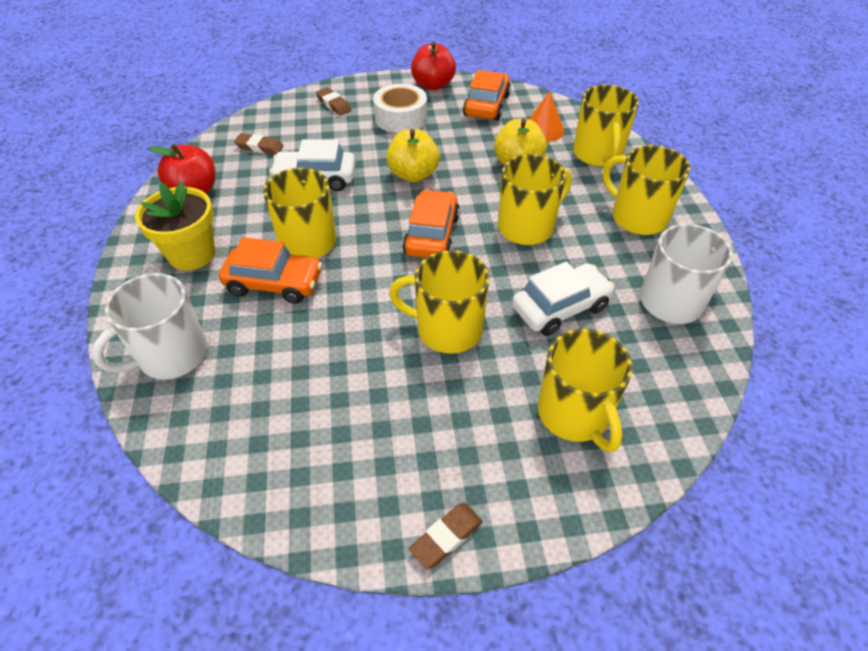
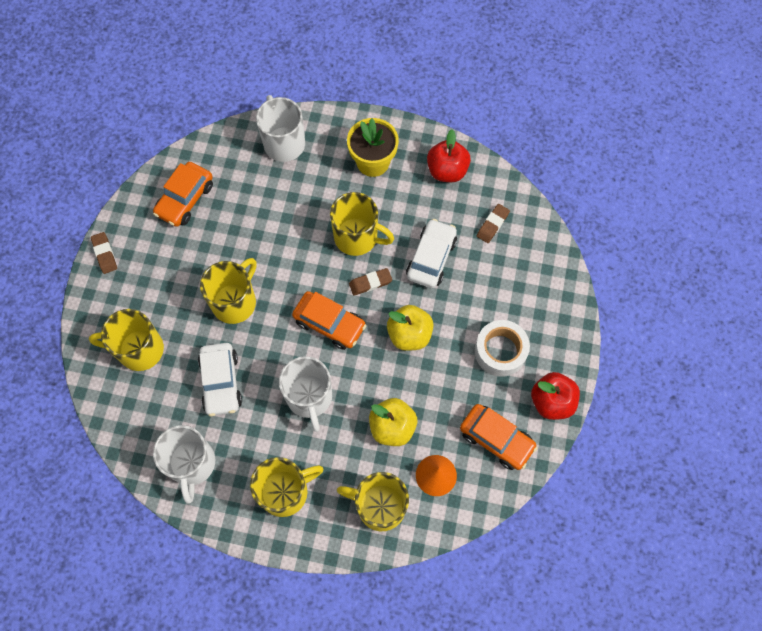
camera: 110 degrees right, 20 degrees up
(274, 283) = (322, 208): orange car -> orange car (185, 199)
(334, 104) = (543, 299): brown eraser -> brown eraser (370, 283)
(527, 227) = (309, 397): yellow mug -> white mug

